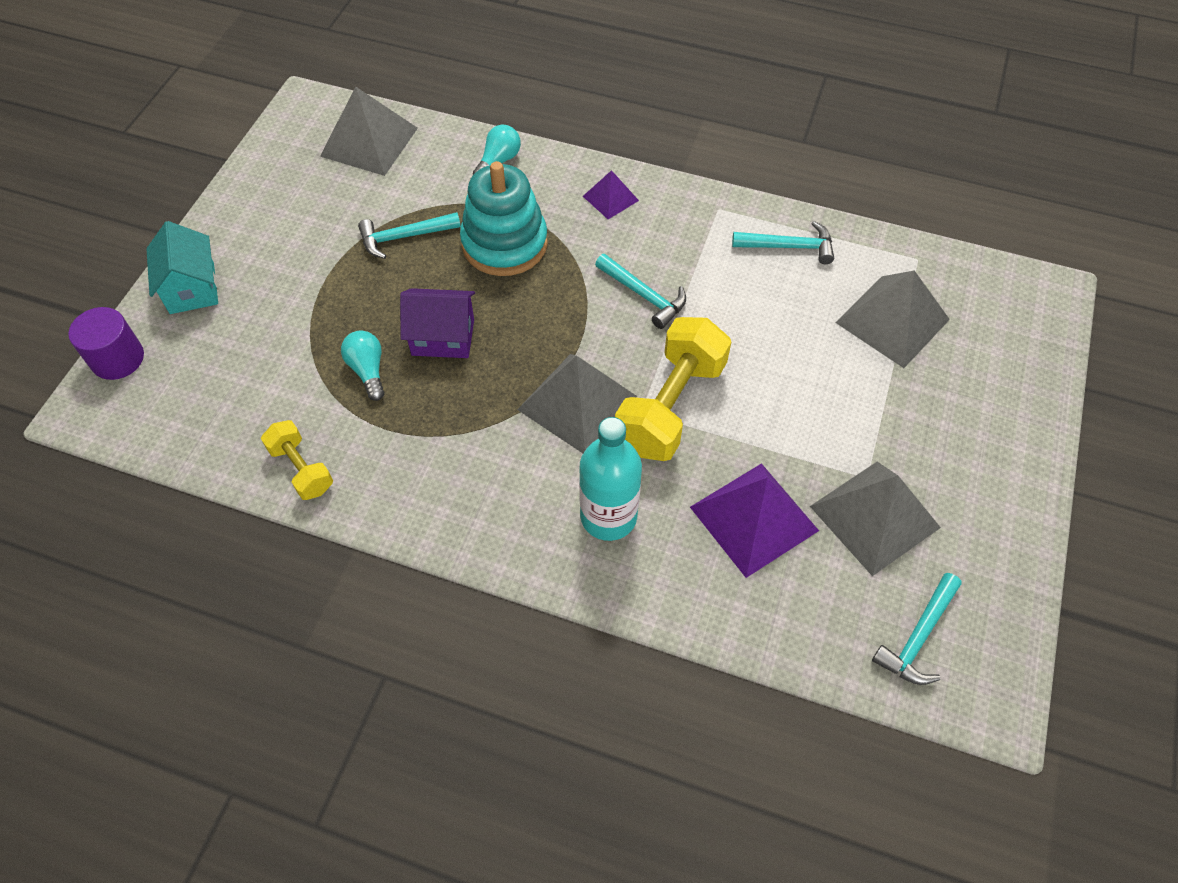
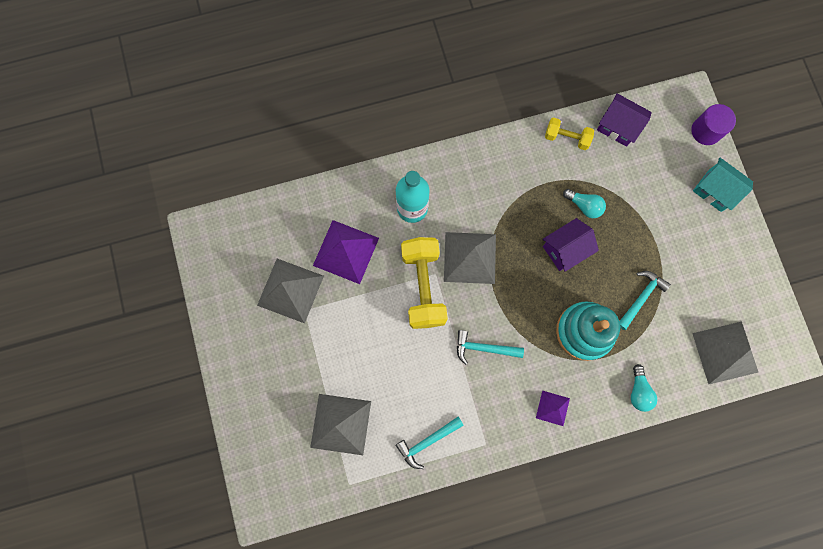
camera: 145 degrees right, 20 degrees up
(218, 438) = (618, 126): none -> purple house
(918, 637) = (242, 241): turquoise hammer -> none

